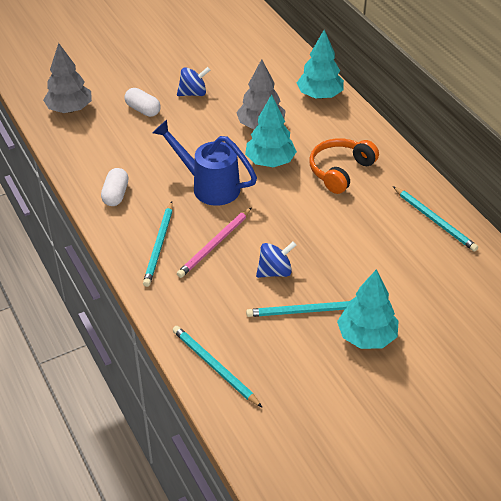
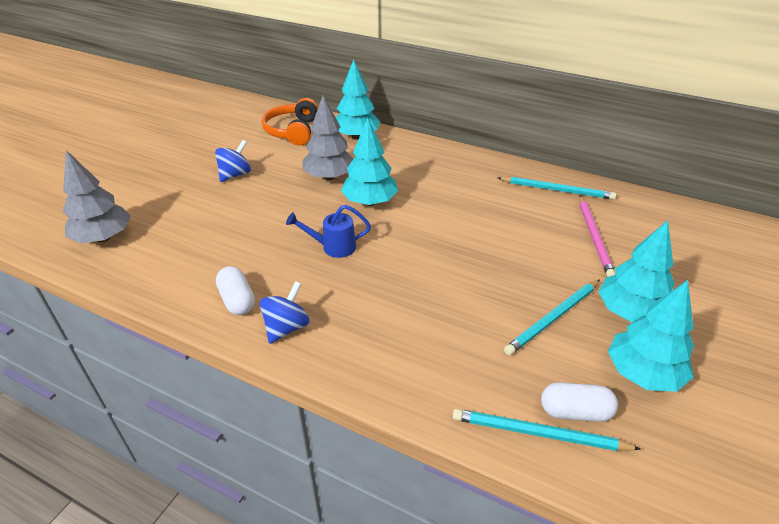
camera: 35 degrees left, 5 degrees down
(143, 110) = (194, 207): white capsule -> white capsule (575, 412)
(159, 246) = (339, 330): turquoise pencil -> none
(209, 186) = (333, 247): blue watering can -> blue watering can, size x0.59
(214, 244) = (397, 299): pink pencil -> pink pencil (594, 237)
(275, 271) = (483, 296): blue spinning top -> blue spinning top (286, 327)
(322, 375) = (643, 374): none -> turquoise tree
(340, 171) = (439, 184): orange headphones -> orange headphones (292, 131)

